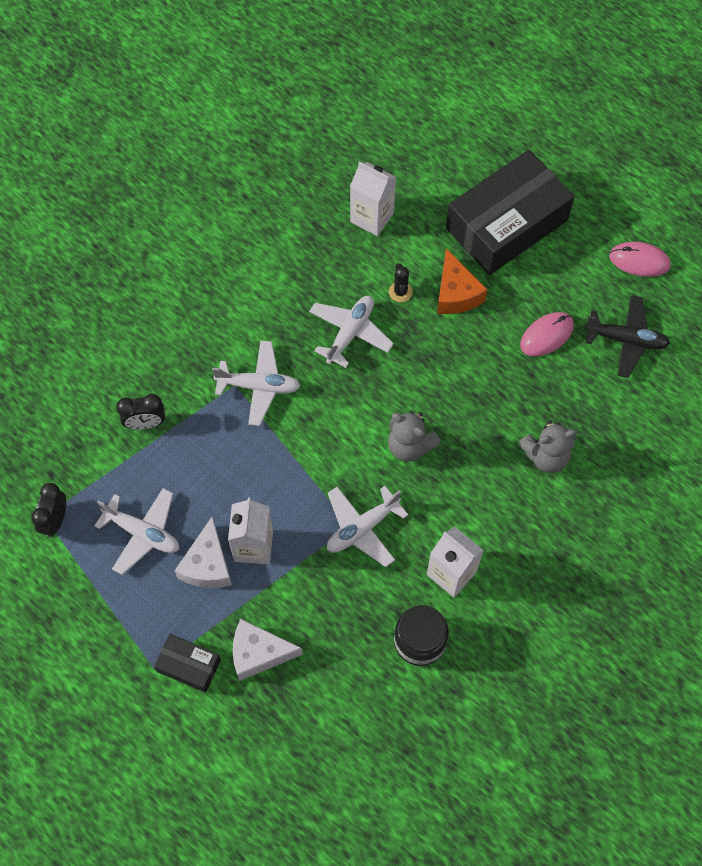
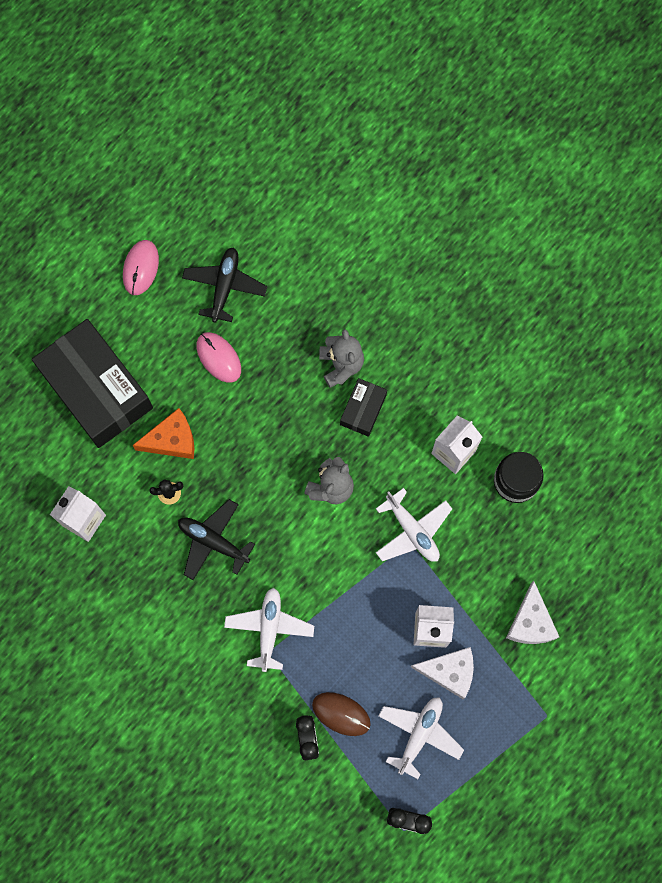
camera: 90 degrees left, 10 degrees up
(168, 455) = (341, 714): none -> brown mouse
(189, 665) = (543, 685): black box -> black box (363, 409)
(350, 333) = (213, 541): white plane -> black plane

